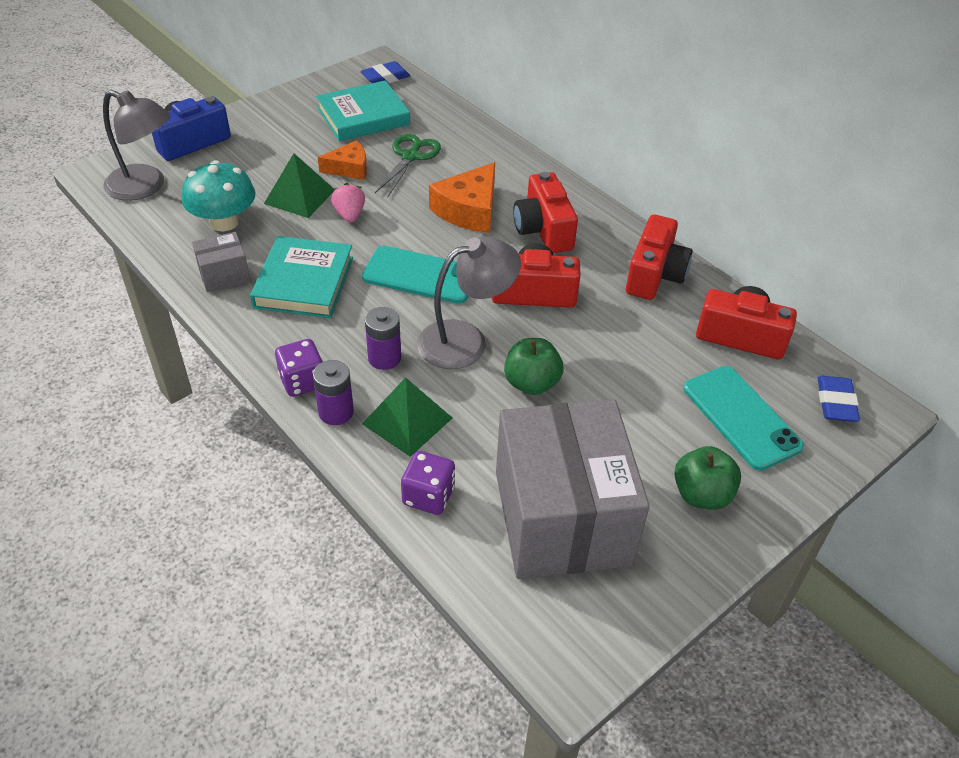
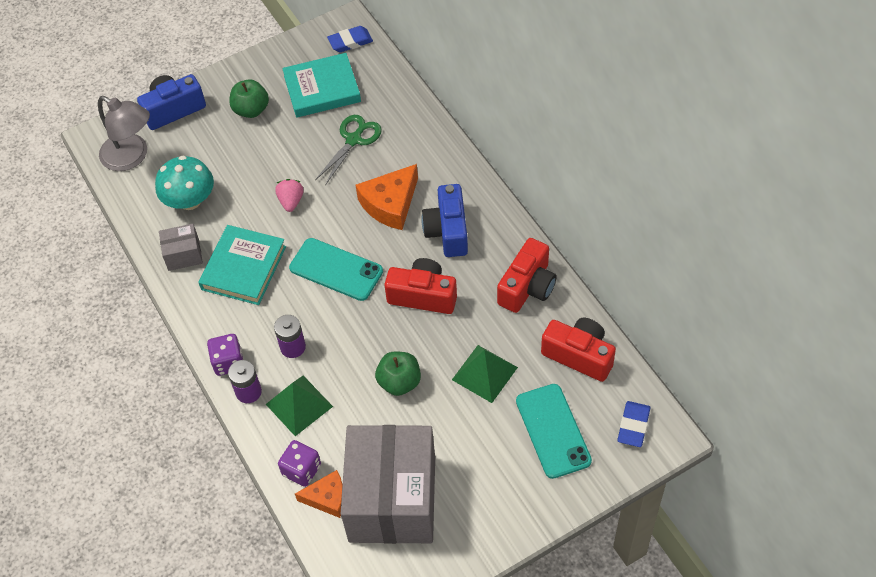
camera: 15 degrees right, 10 degrees up
(299, 196) = (254, 177): green pyramid -> green pyramid (484, 373)
(349, 168) = (299, 149): orange cheese -> orange cheese (327, 498)
(466, 340) = (358, 337): grey lamp -> none
(543, 230) = (448, 231): red camera -> blue camera
(701, 494) = (500, 493): green apple -> green apple (251, 110)

